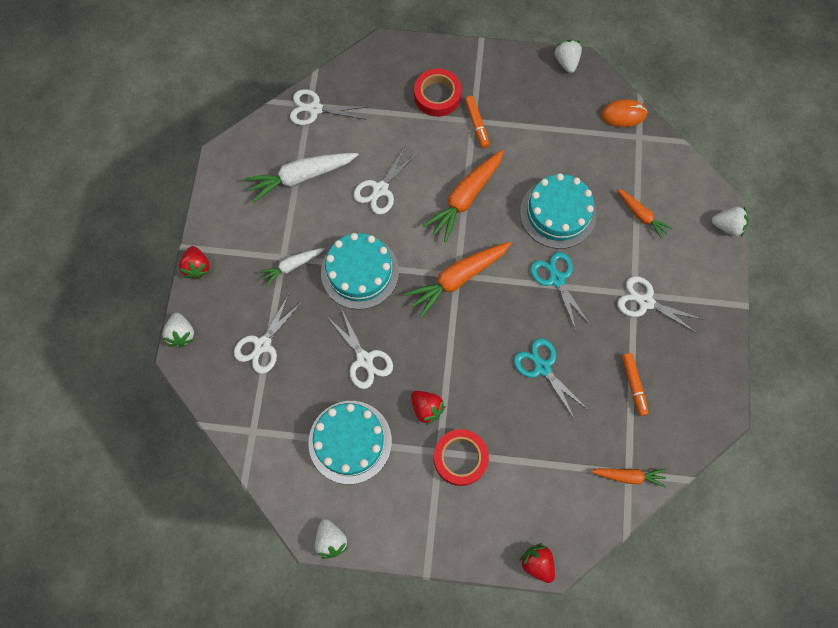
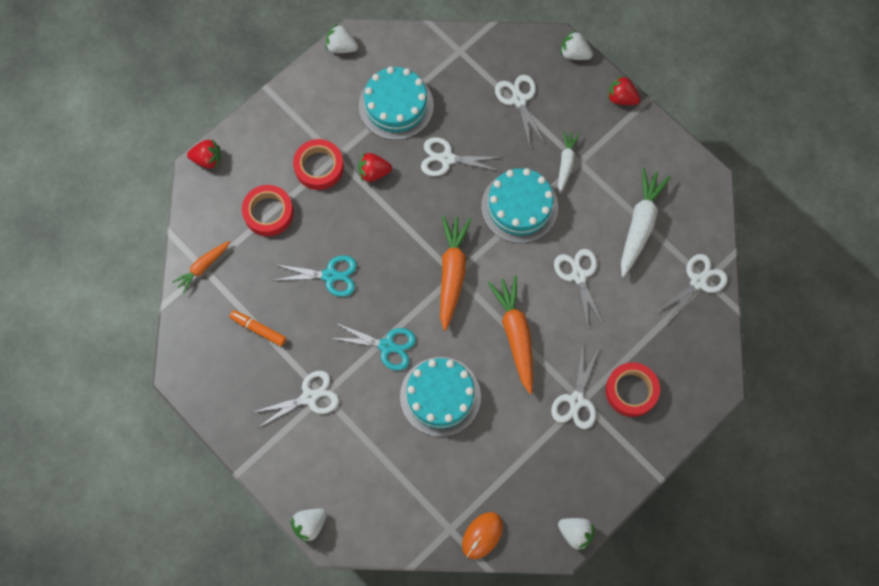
camera: 130 degrees right, 0 degrees up
(476, 124) = (576, 401): orange marker -> white scissors
(536, 464) = (268, 213): none -> red tape
(641, 215) = (380, 462): orange carrot -> none

